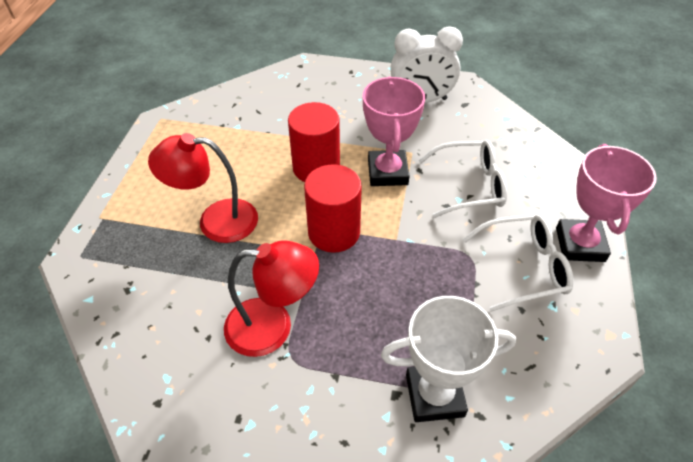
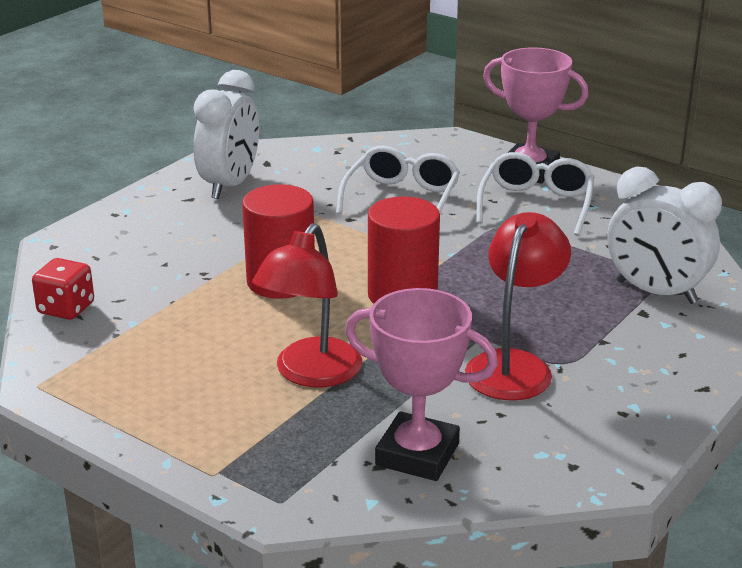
camera: 65 degrees left, 20 degrees down
(238, 97) = (66, 308): none -> red dice
(387, 172) = (335, 238): pink trophy -> pink trophy (417, 454)
(434, 395) = (656, 292): white trophy -> white clock

